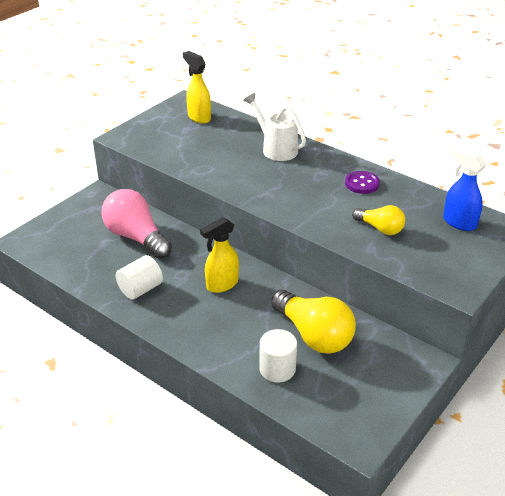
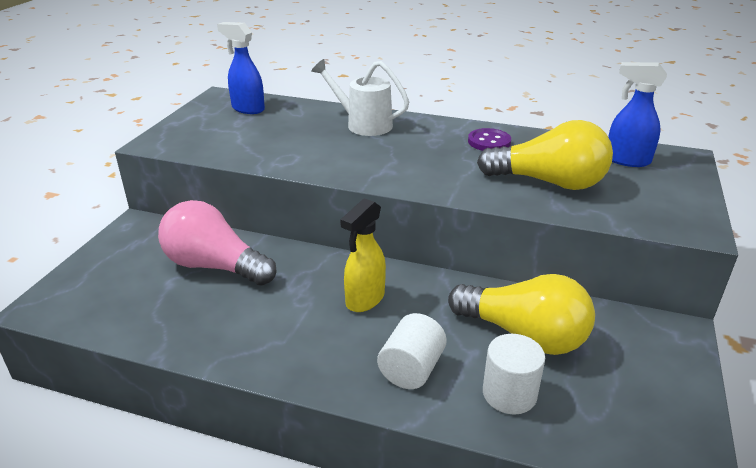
camera: 20 degrees left, 5 degrees down
(140, 289) = (254, 332): white cylinder -> white cylinder (411, 369)
(199, 117) = (247, 109): yellow spray bottle -> blue spray bottle
(380, 228) = (548, 182): yellow light bulb -> yellow light bulb, size x1.76

